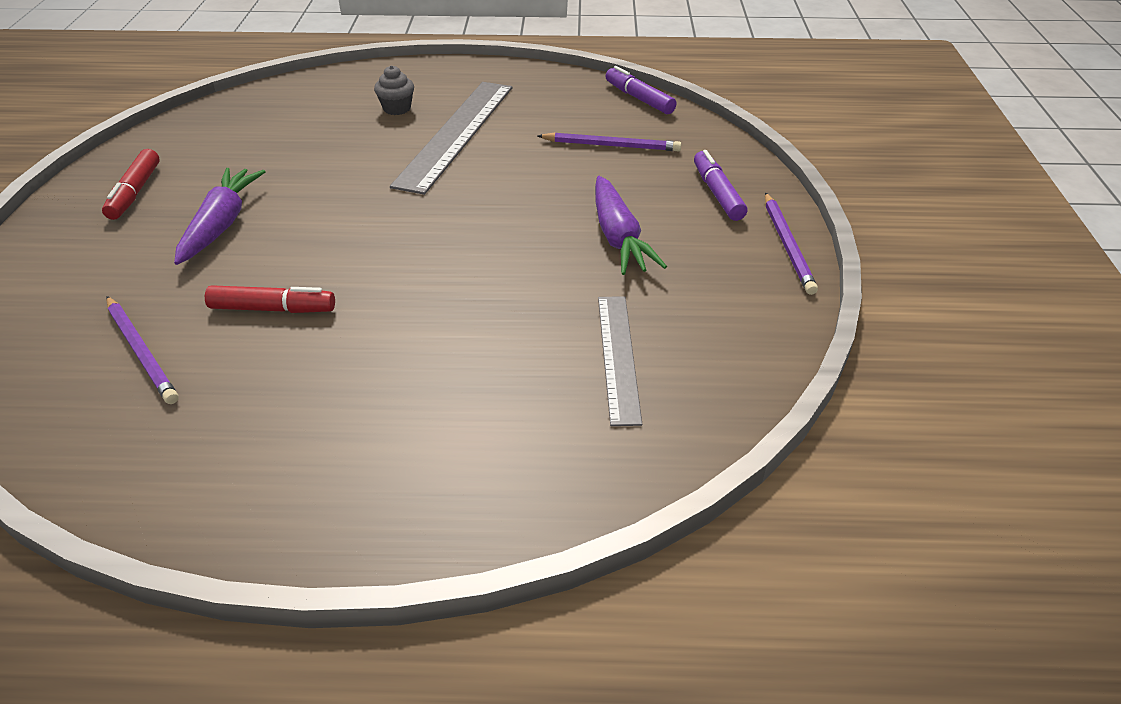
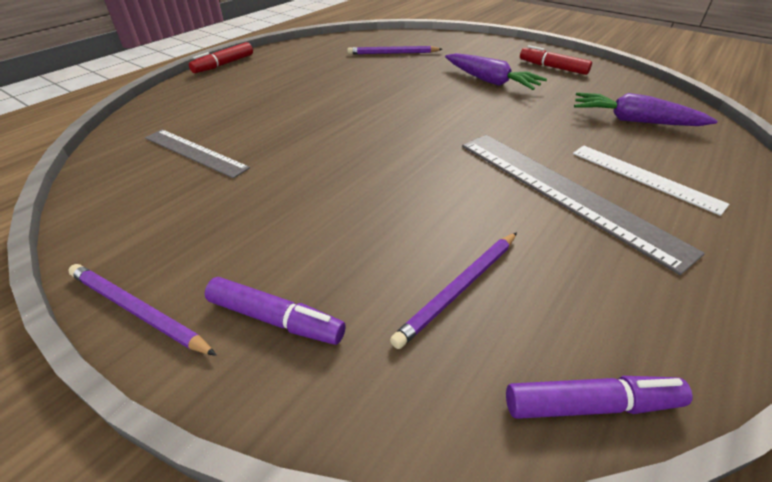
camera: 125 degrees right, 0 degrees up
(272, 309) = (387, 79): red marker -> red marker (224, 64)
(397, 108) = (644, 177): grey cupcake -> white ruler
(618, 237) = (298, 209): purple carrot -> purple carrot (634, 121)

